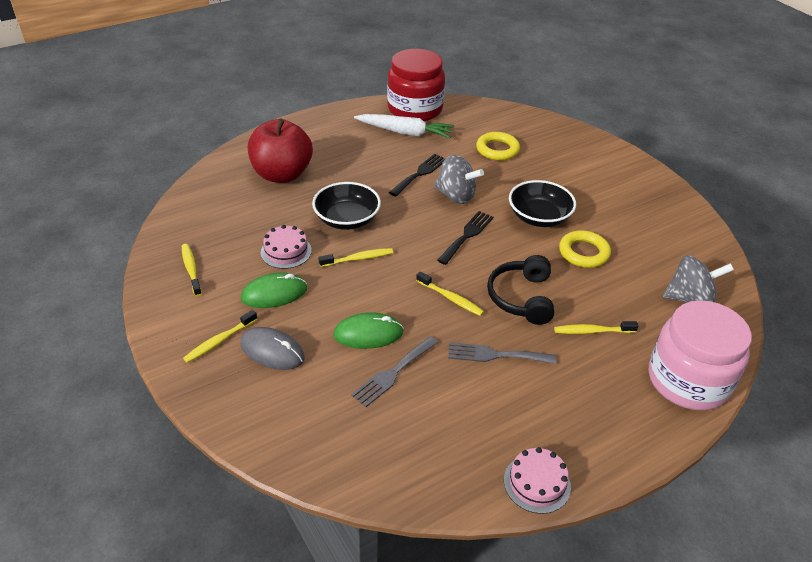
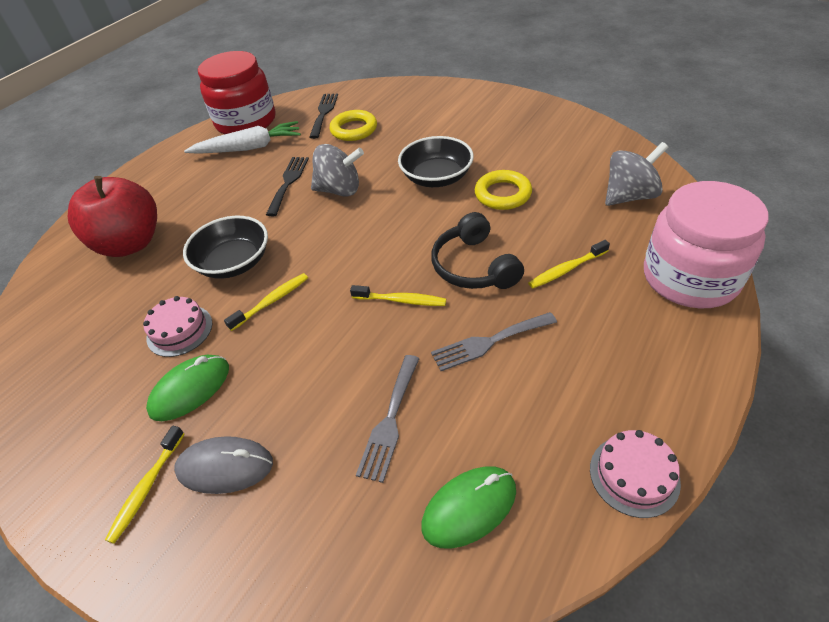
camera: 20 degrees left, 5 degrees up
(191, 269) = (64, 407): yellow toothbrush -> none
(368, 334) = (333, 386): green mouse -> green mouse (469, 508)
(467, 235) = (376, 225): black fork -> black fork (324, 113)

